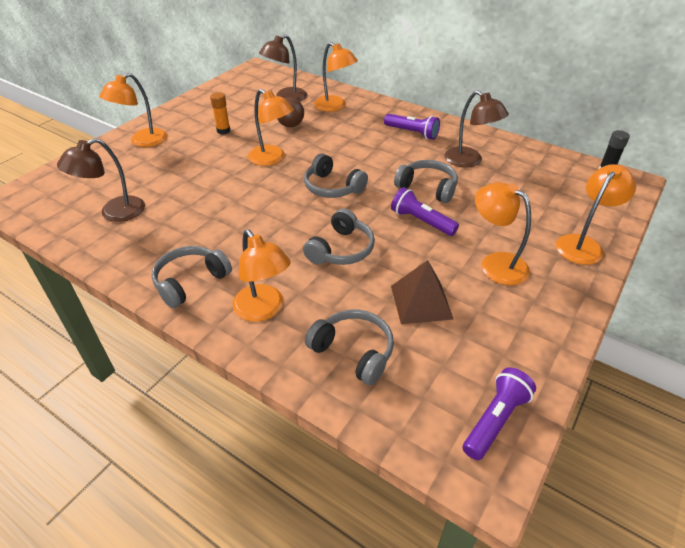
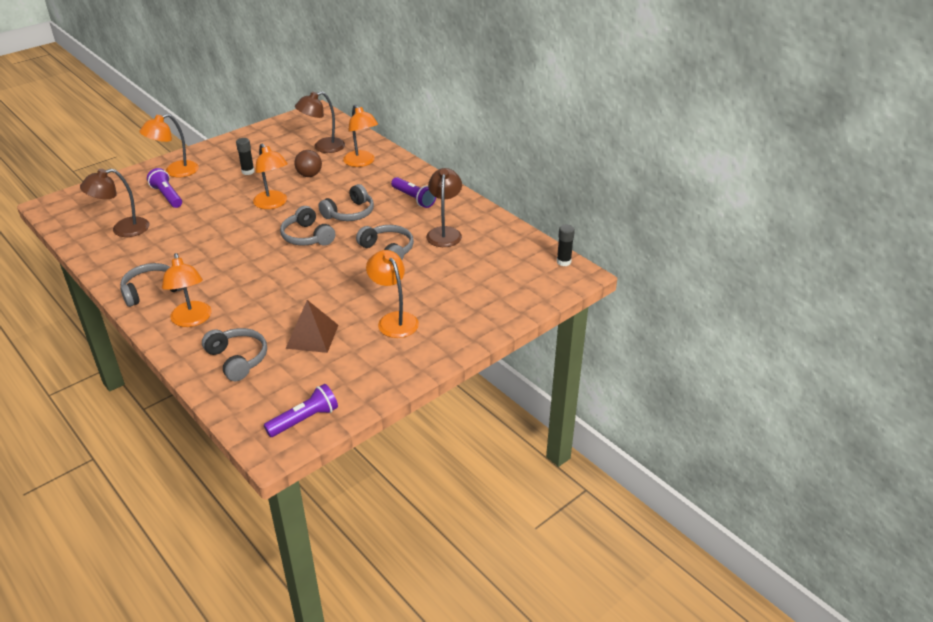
camera: 15 degrees right, 5 degrees down
(223, 131) = (248, 171): orange glue stick -> black glue stick
(341, 249) = (279, 287): grey headphones -> grey headphones (349, 213)
(421, 221) = (360, 277): purple flashlight -> purple flashlight (167, 196)
(469, 161) = (444, 232): brown lamp -> brown lamp turned 150 degrees counterclockwise
(583, 244) = (481, 318): orange lamp -> none

